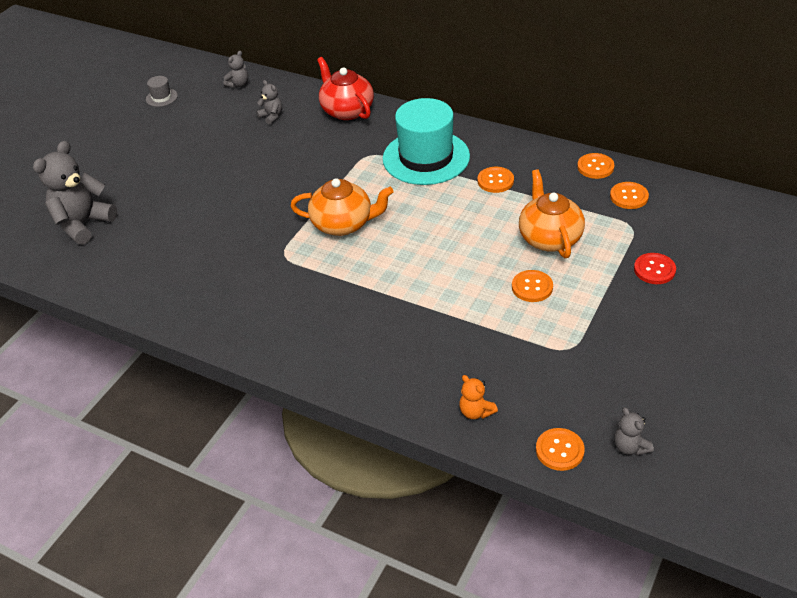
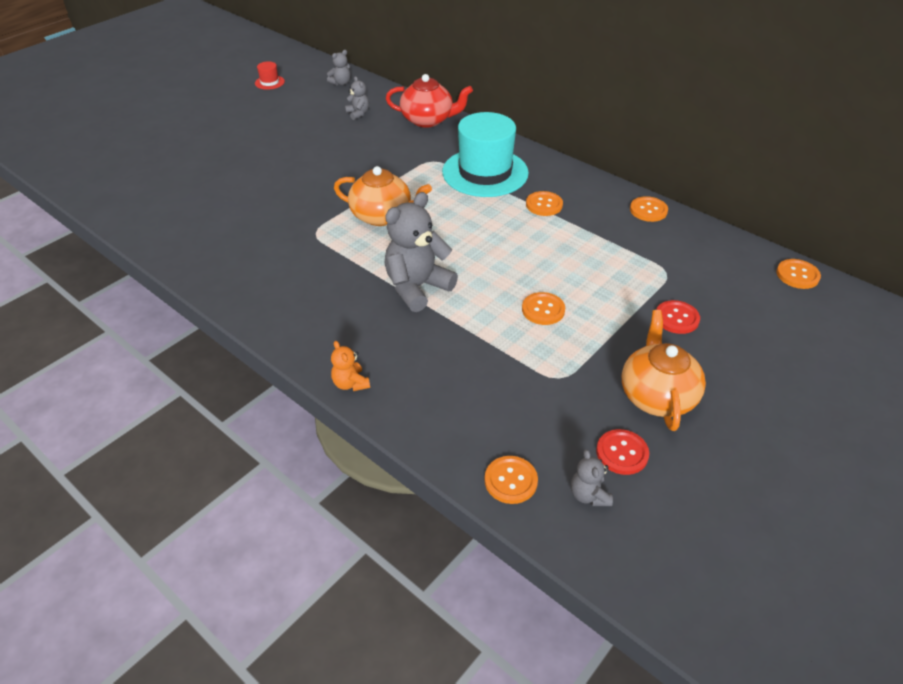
camera: 10 degrees right, 0 degrees up
(83, 224) = (150, 172): grey teddy bear -> grey teddy bear (417, 287)
(161, 97) = (269, 82): grey hat -> red hat
(347, 110) = (428, 120): red teapot -> red teapot turned 120 degrees clockwise
(476, 411) = (438, 420): orange teddy bear -> orange teddy bear (350, 383)
(549, 238) = (578, 266): orange teapot -> orange teapot (657, 395)
(629, 196) = (673, 243): orange button -> orange button (797, 275)
(646, 404) = (622, 453): none -> red button

